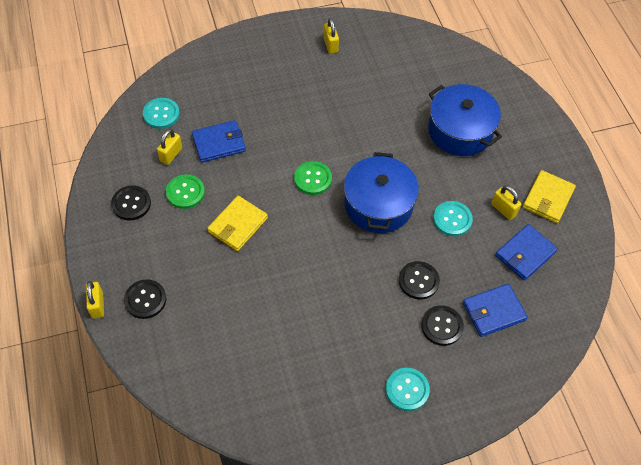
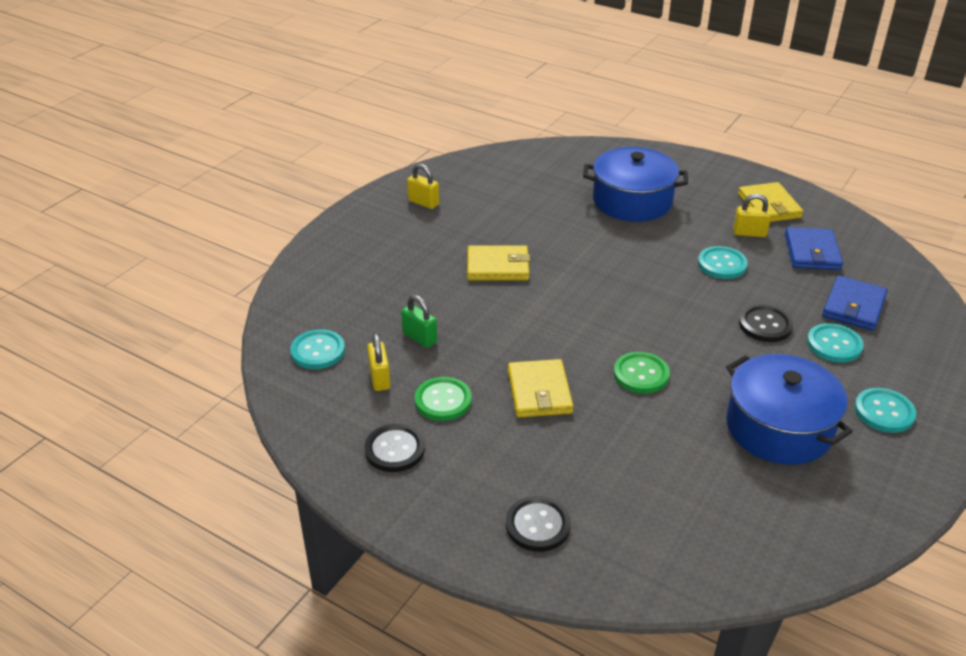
camera: 40 degrees left, 20 degrees down
(97, 305) = (490, 572): yellow padlock -> none
(219, 143) = (420, 338): blue wallet -> green padlock
(313, 179) = (557, 309): green button -> green button (641, 374)
(316, 124) = (498, 266): none -> yellow wallet
(378, 204) = (646, 292): blue pot -> blue pot (779, 428)
(442, 326) = (834, 344): black button -> turquoise button

